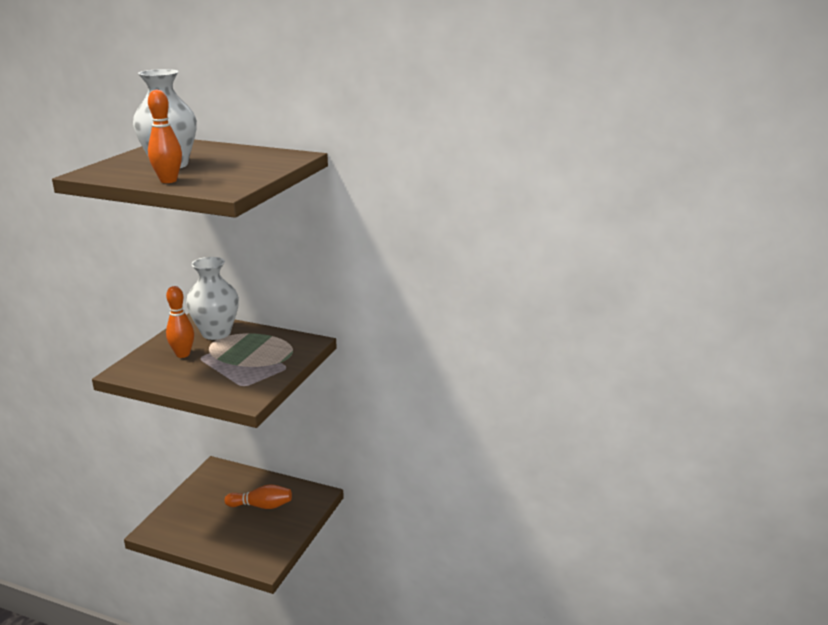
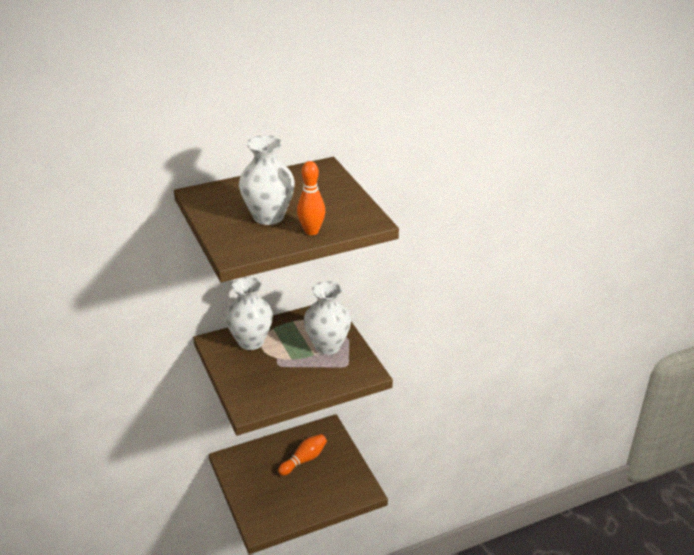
camera: 45 degrees left, 10 degrees up
(183, 354) = (262, 370): orange bowling pin -> none
(259, 365) = (327, 346): none -> white vase

